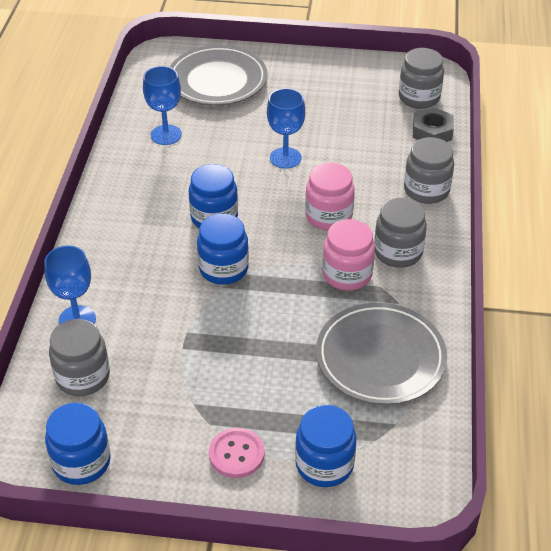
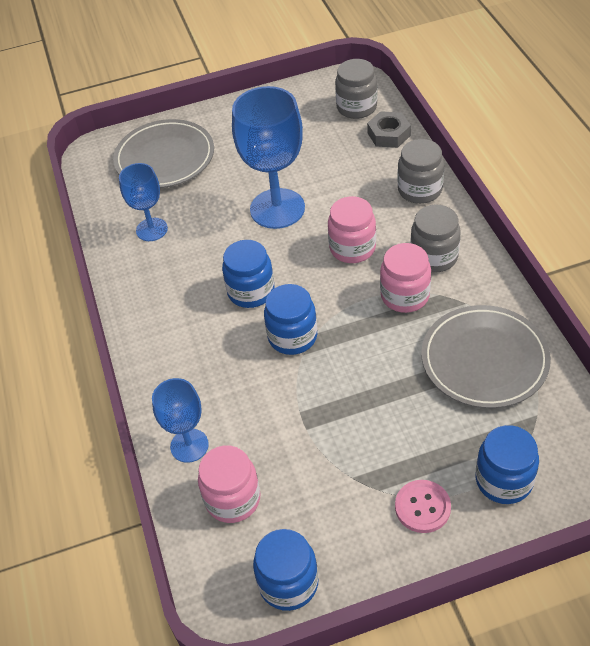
camera: 20 degrees left, 5 degrees up
(83, 377) = (233, 499): grey jar -> pink jar
(285, 158) = (277, 208): blue goblet -> blue goblet, size x1.74

